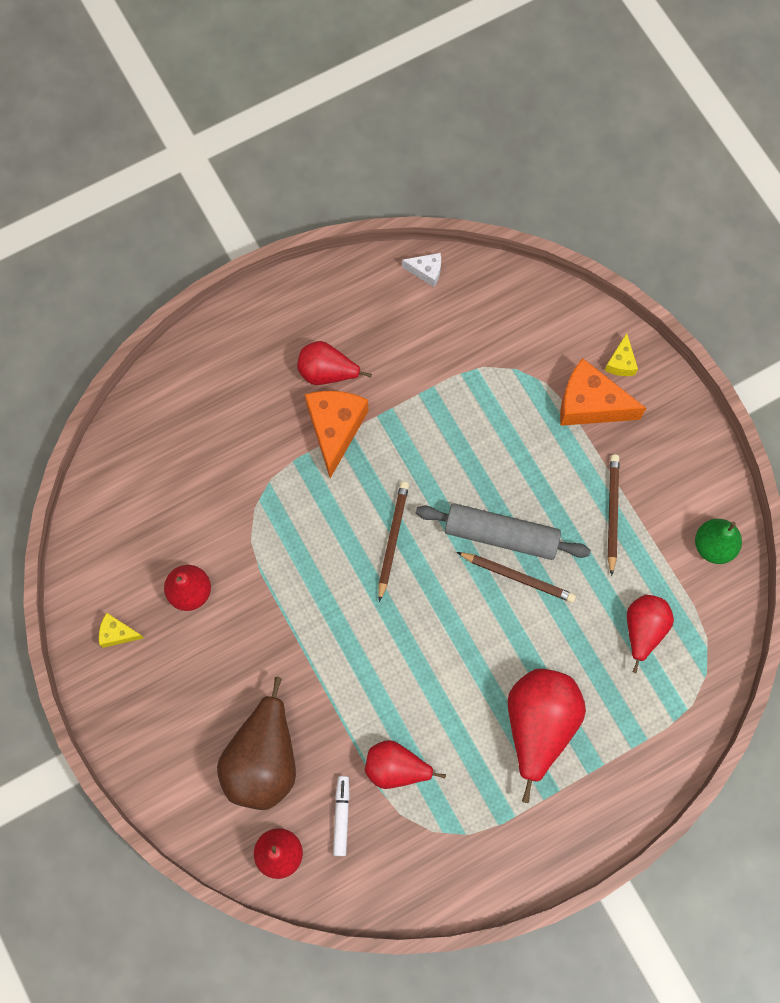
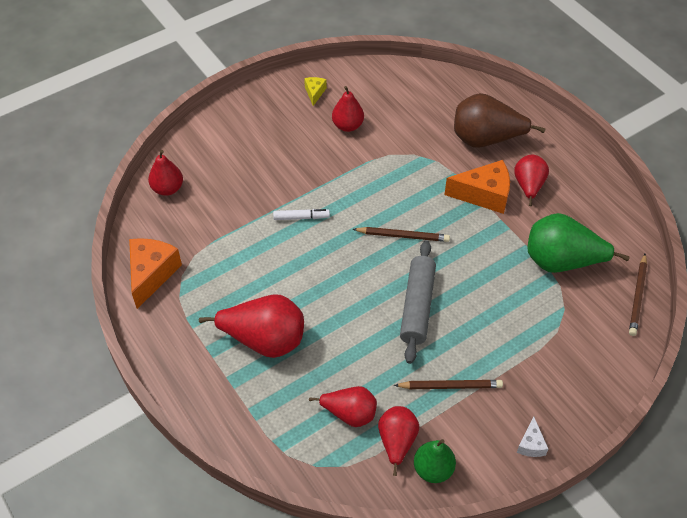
camera: 85 degrees right, 20 degrees down
(263, 760) = (232, 174): brown pear -> brown pear (486, 139)
(341, 816) = (193, 221): white marker -> white marker (301, 217)
(396, 768) = (228, 250): red pear -> red pear (397, 442)
(426, 271) = (633, 242): white cheese -> white cheese (531, 444)
(448, 357) = (561, 262): none -> green pear
(518, 577) = (383, 319): brown pencil -> brown pencil (637, 297)
(590, 404) = (546, 365): orange cheese -> orange cheese (151, 274)
(621, 362) = (591, 388): yellow cheese -> none

